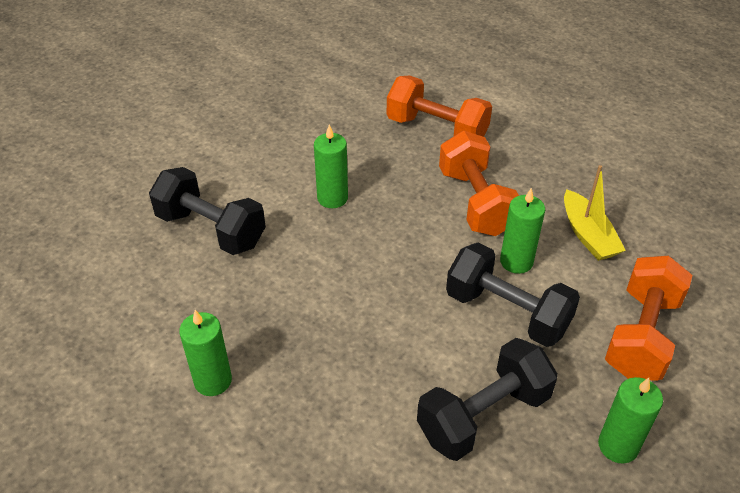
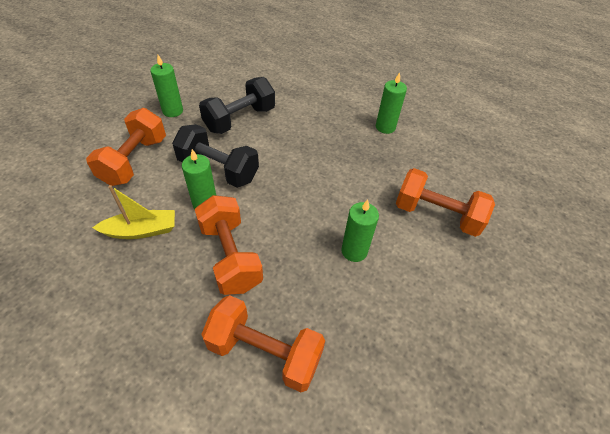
camera: 170 degrees right, 5 degrees up
(211, 229) = (436, 215): black dumbbell -> orange dumbbell
(588, 235) = (141, 230): yellow boat -> yellow boat turned 105 degrees clockwise

